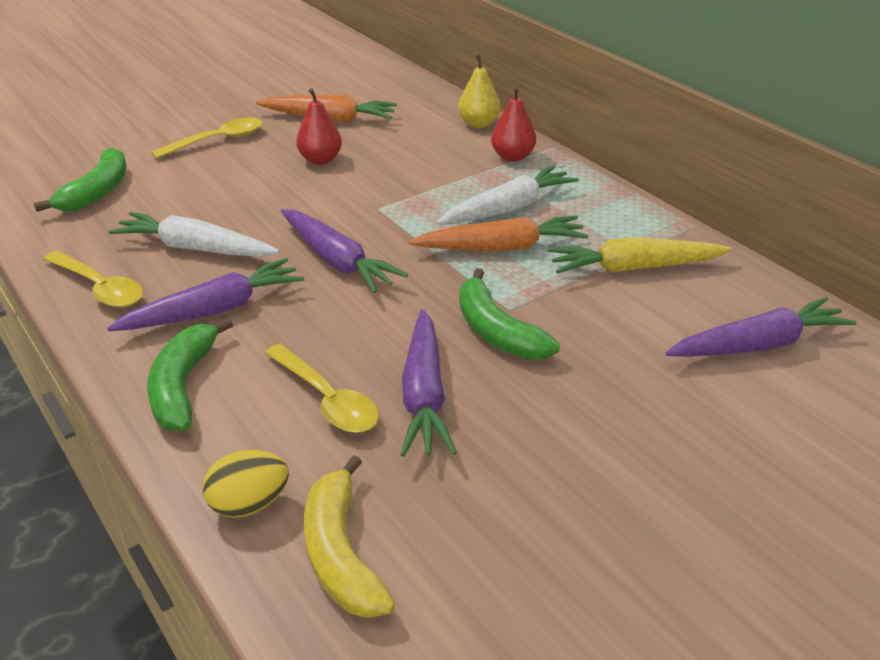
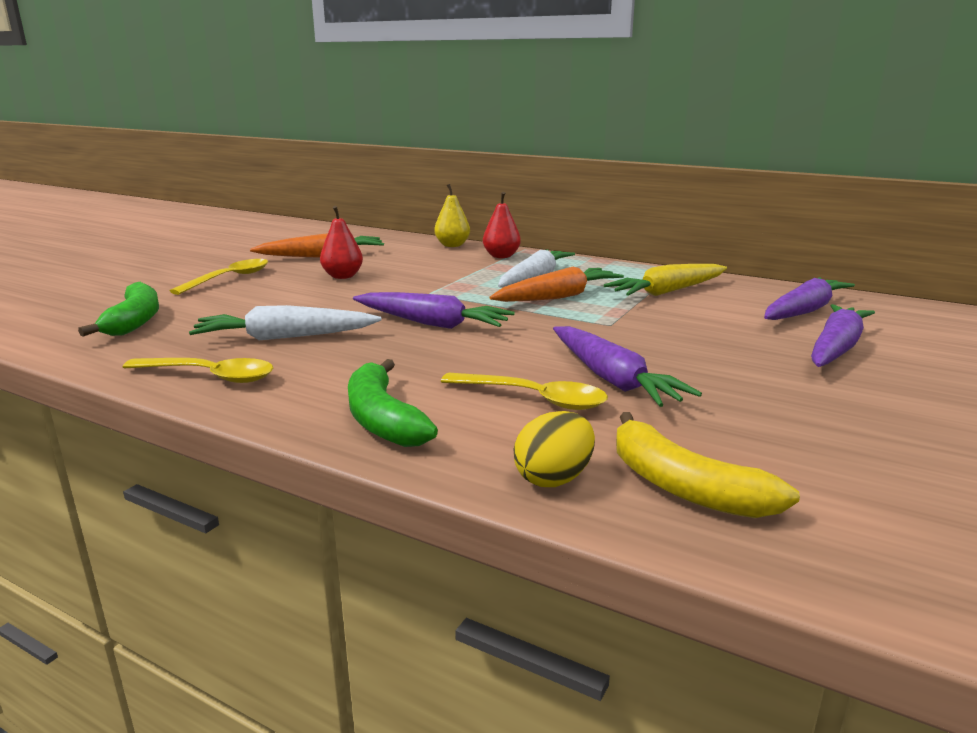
camera: 25 degrees left, 15 degrees down
(213, 310) = (352, 369): purple carrot -> purple carrot (835, 348)
(496, 331) = (618, 336): green banana -> none

